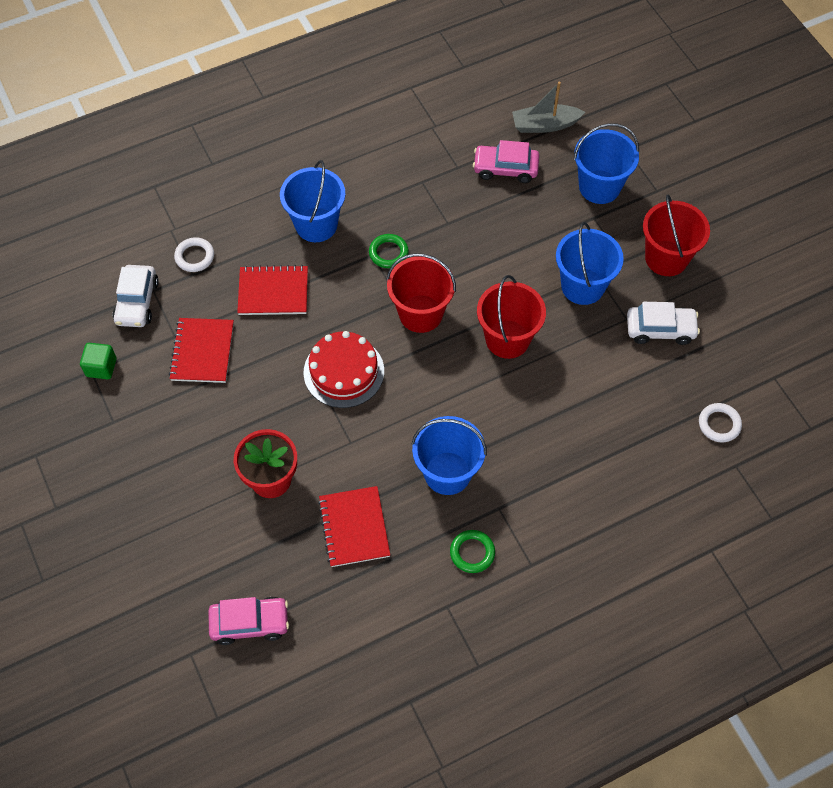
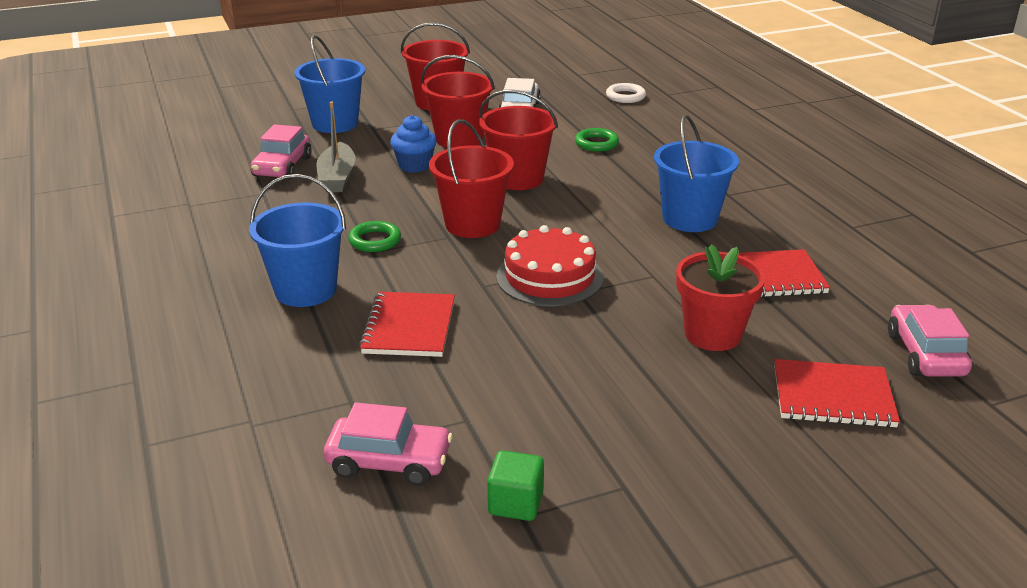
camera: 85 degrees left, 30 degrees down
(137, 302) = (389, 462): white car -> pink car
(194, 256) = (318, 399): white ring -> none
(202, 351) = (501, 392): red notebook -> red notebook (833, 396)
(472, 552) = (784, 210): green ring -> green ring (596, 143)
(521, 260) = (414, 166): none -> blue cupcake
(545, 125) = (233, 143): grey boat -> grey boat (337, 177)
(582, 286) = (459, 139): blue bucket -> red bucket

